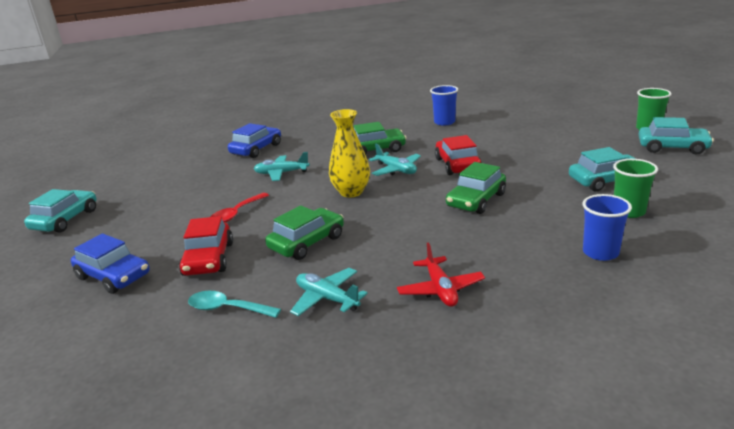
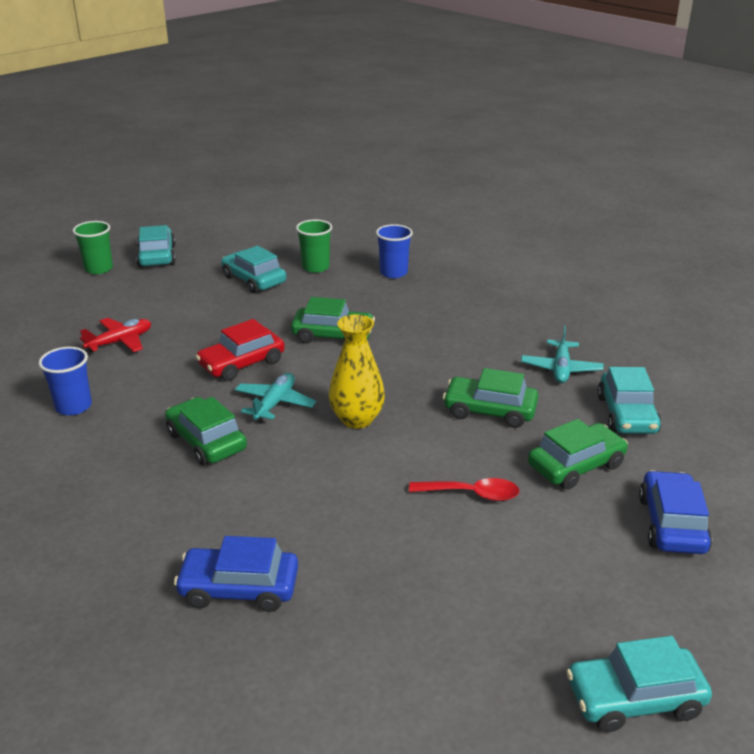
camera: 120 degrees left, 5 degrees up
(208, 259) = (576, 466): red car -> green car
(227, 309) = (626, 414): turquoise spoon -> turquoise car
(281, 173) = (329, 506): turquoise plane -> none
(440, 289) = (499, 323): red plane -> red plane (120, 342)

